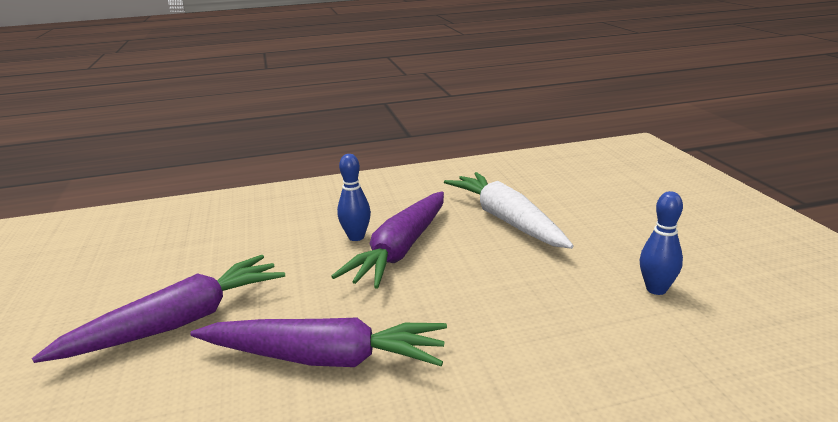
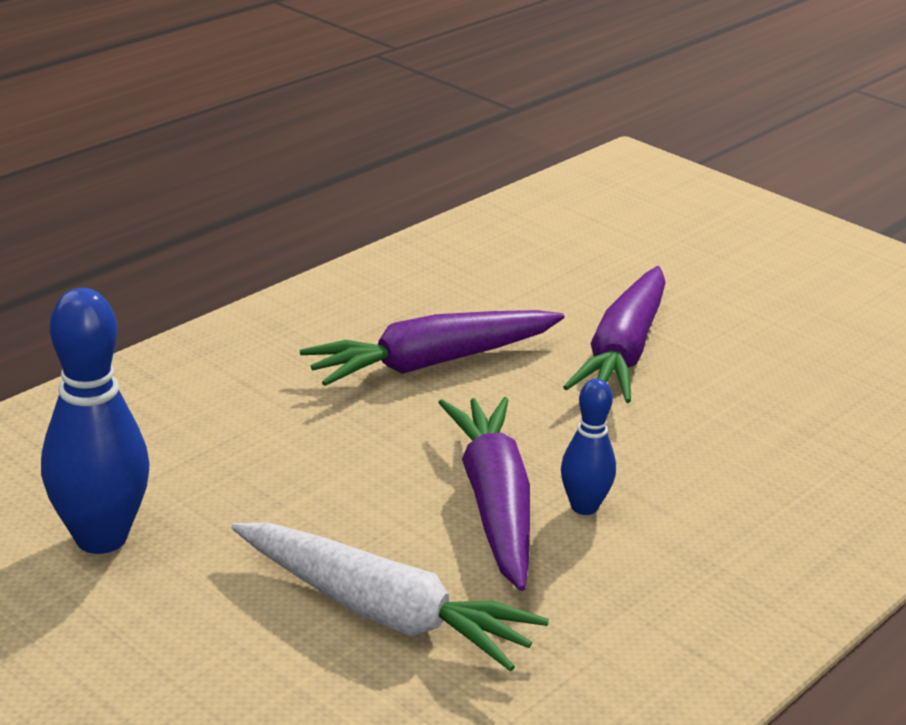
camera: 145 degrees right, 5 degrees up
(656, 289) = (101, 538): blue bowling pin -> blue bowling pin, size x1.80

